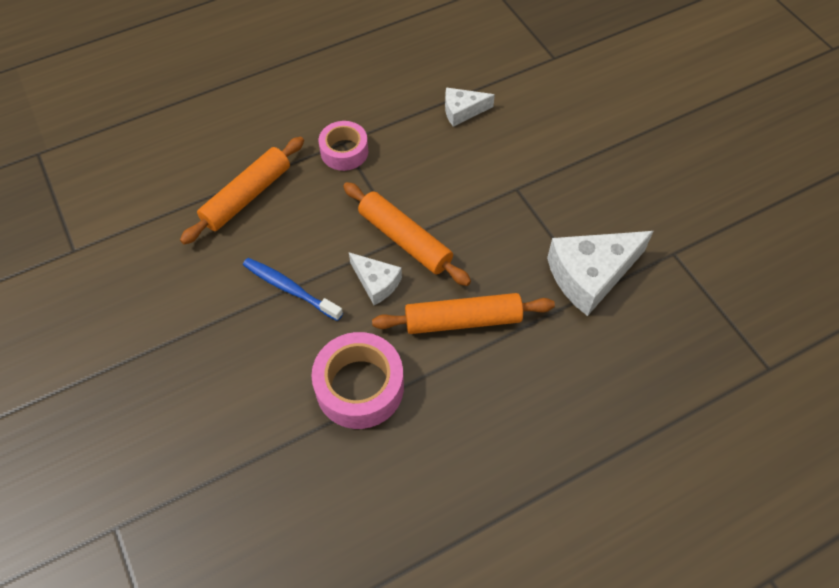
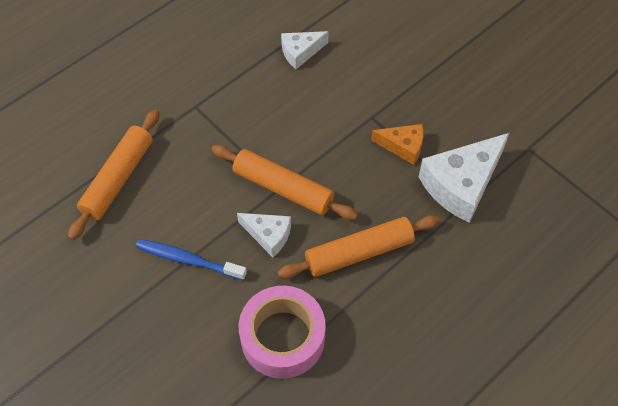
camera: 15 degrees left, 0 degrees up
(344, 151) = (199, 115): pink tape -> none
(540, 224) = (403, 146): none -> orange cheese

